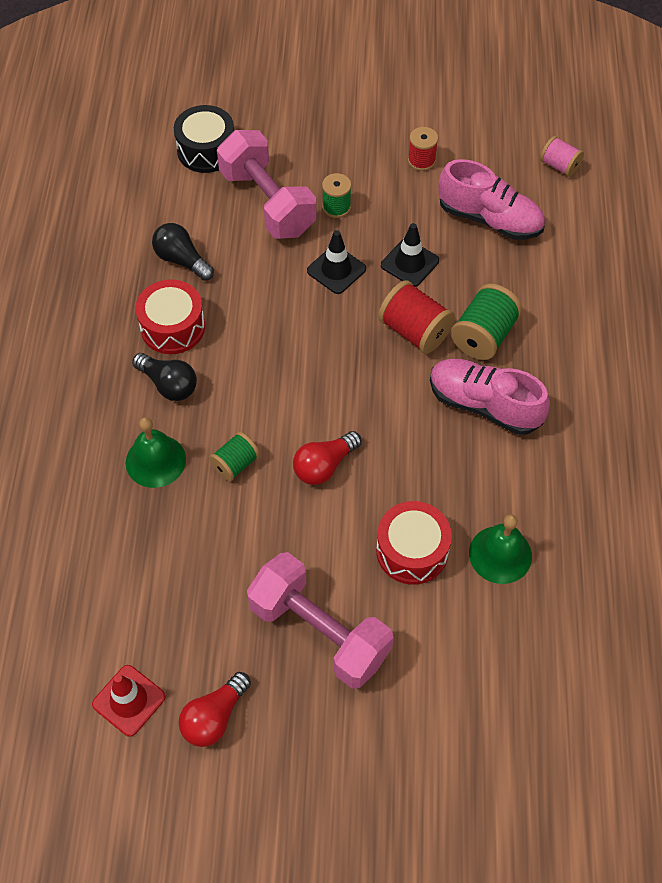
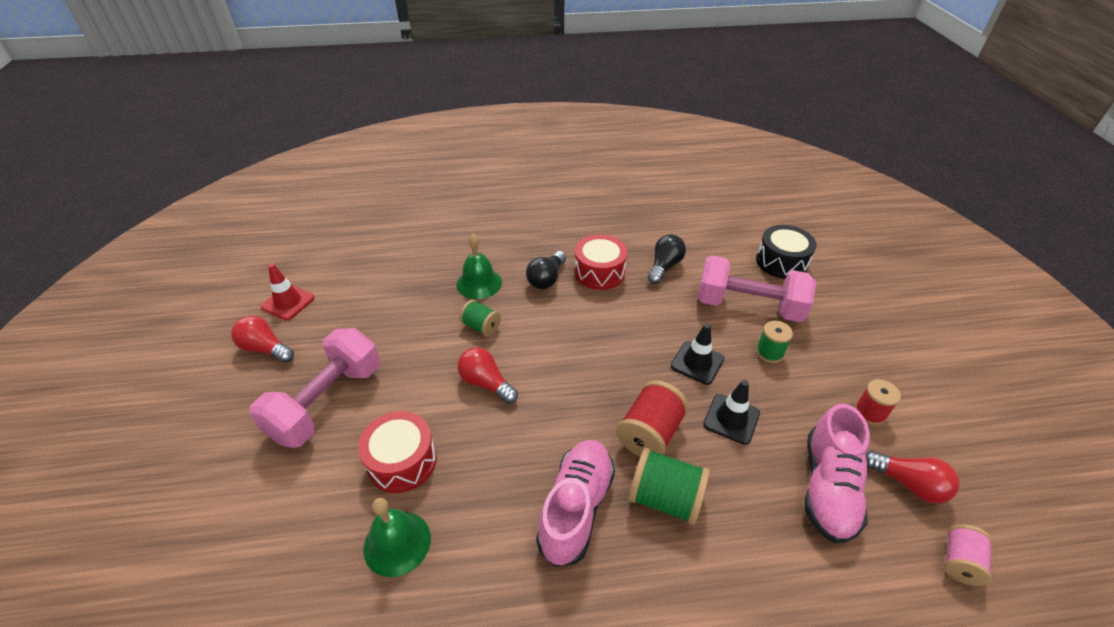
camera: 80 degrees right, 15 degrees down
(267, 202) = (748, 306): pink dumbbell -> pink dumbbell turned 60 degrees clockwise
(493, 166) = (908, 483): none -> red light bulb

